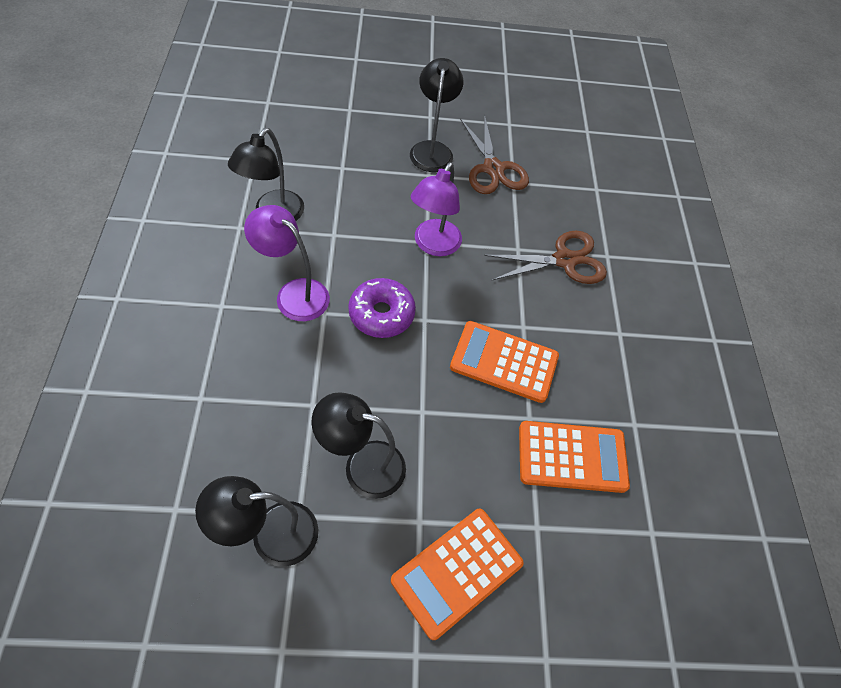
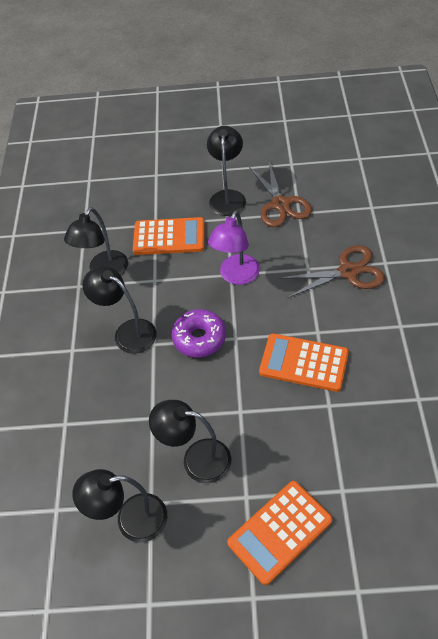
camera: 10 degrees right, 5 degrees down
(294, 293) = (128, 332): purple lamp -> black lamp
(572, 457) = (367, 431): orange calculator -> orange calculator (169, 237)

